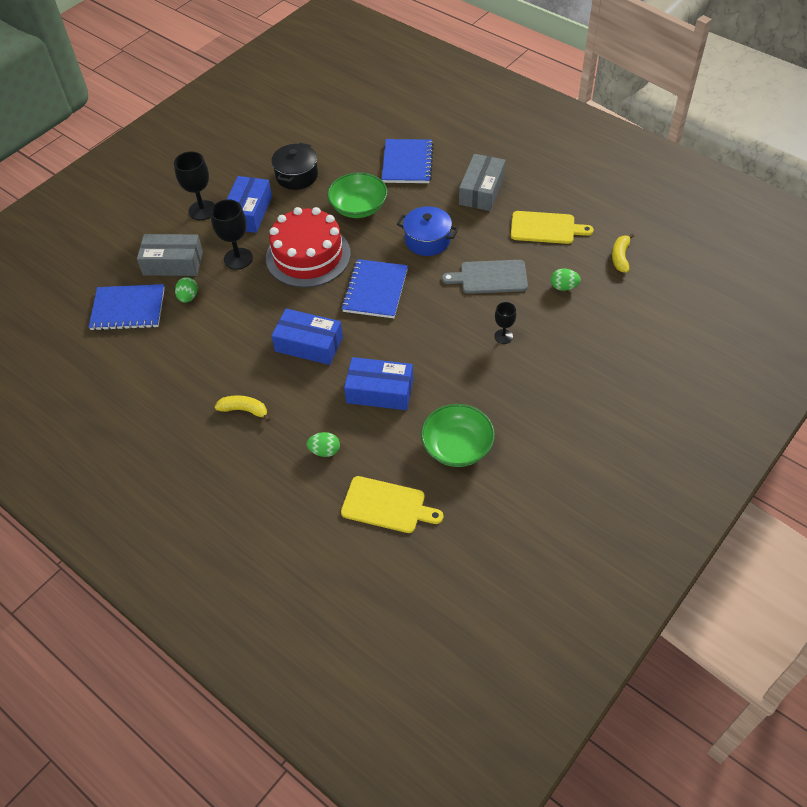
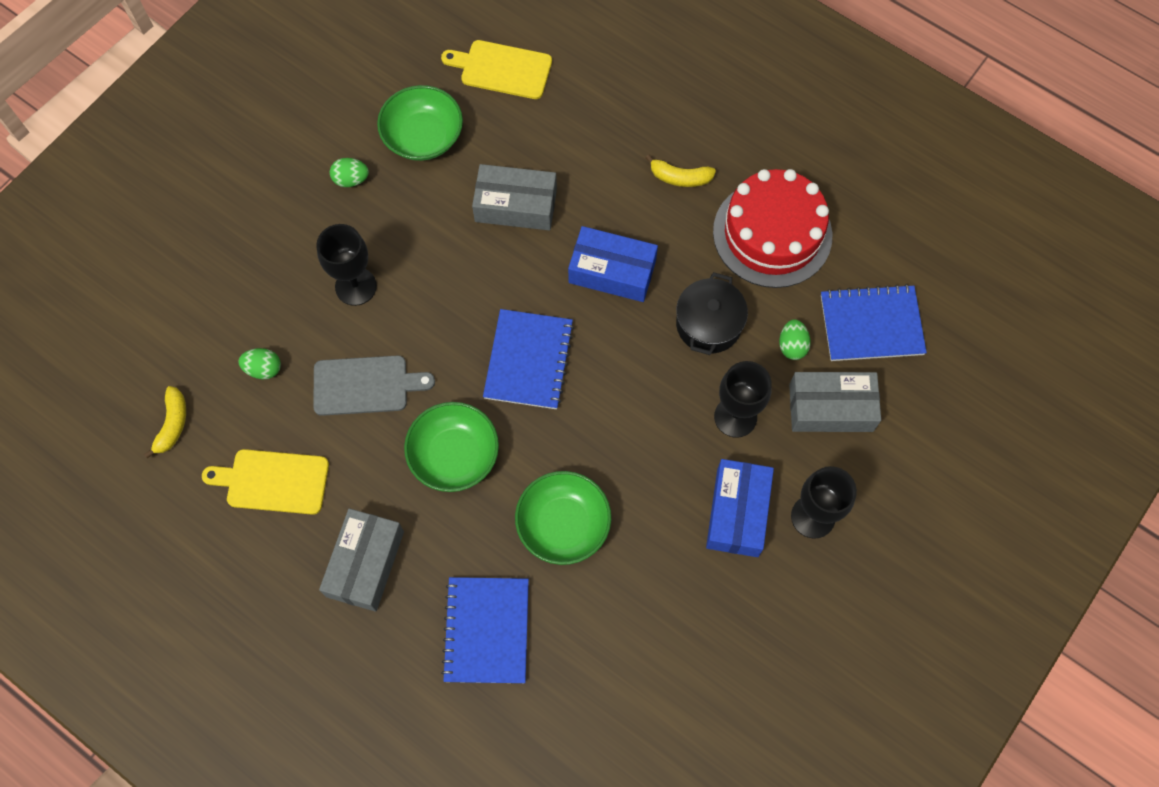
camera: 175 degrees right, 15 degrees up
(297, 176) = (672, 598): black pot -> black pot (708, 324)
(308, 256) = (632, 423): red cake -> red cake (772, 233)
(325, 451) = (576, 128): green egg -> green egg (351, 180)
(380, 391) = (516, 205): blue box -> grey box
(427, 240) = (454, 455): blue pot -> green bowl
(503, 336) = (356, 286): black goblet -> black goblet, size x1.69

